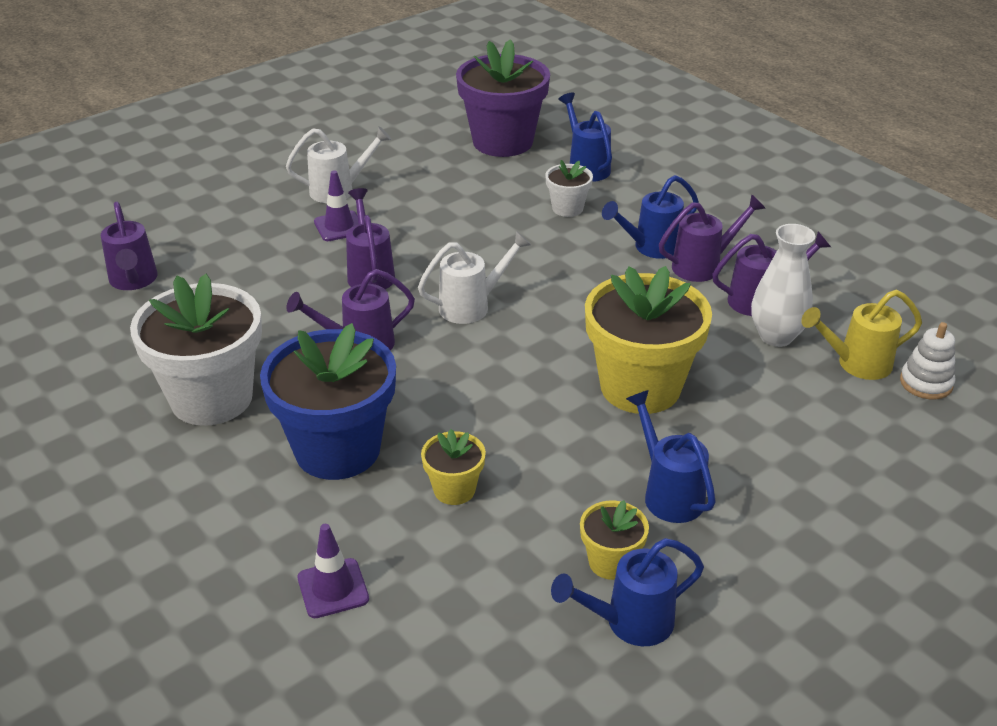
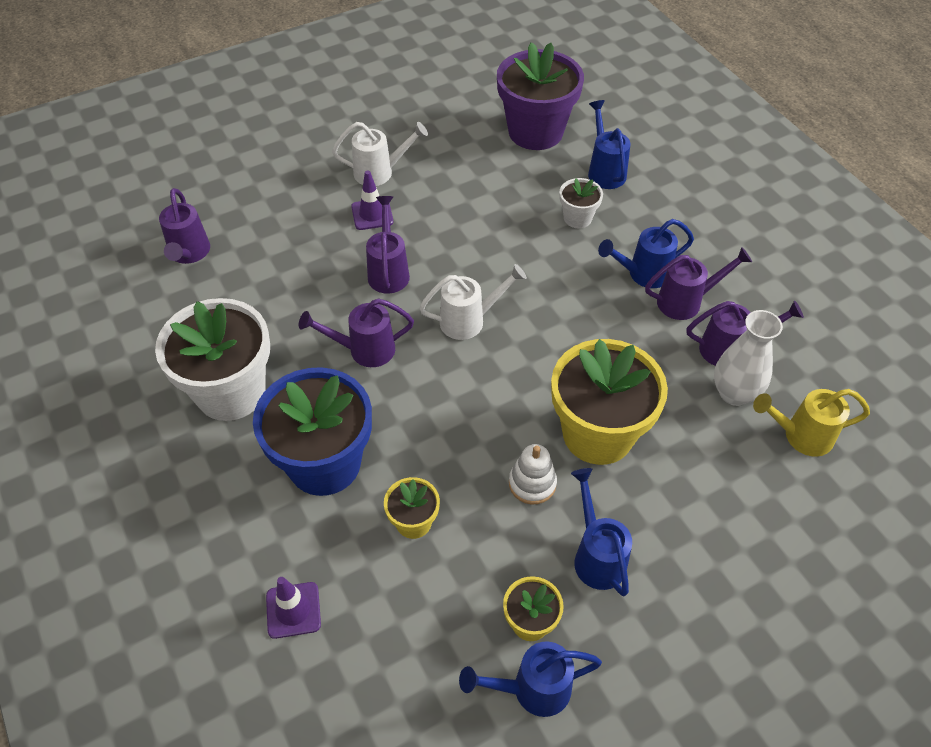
camera: 10 degrees right, 15 degrees up
(926, 383) = (860, 467): white stacking toy -> white stacking toy (532, 483)

